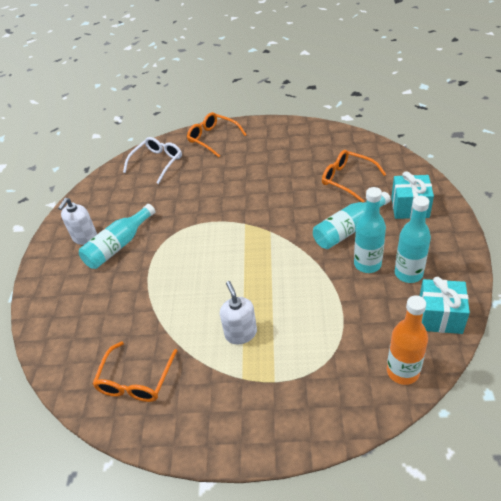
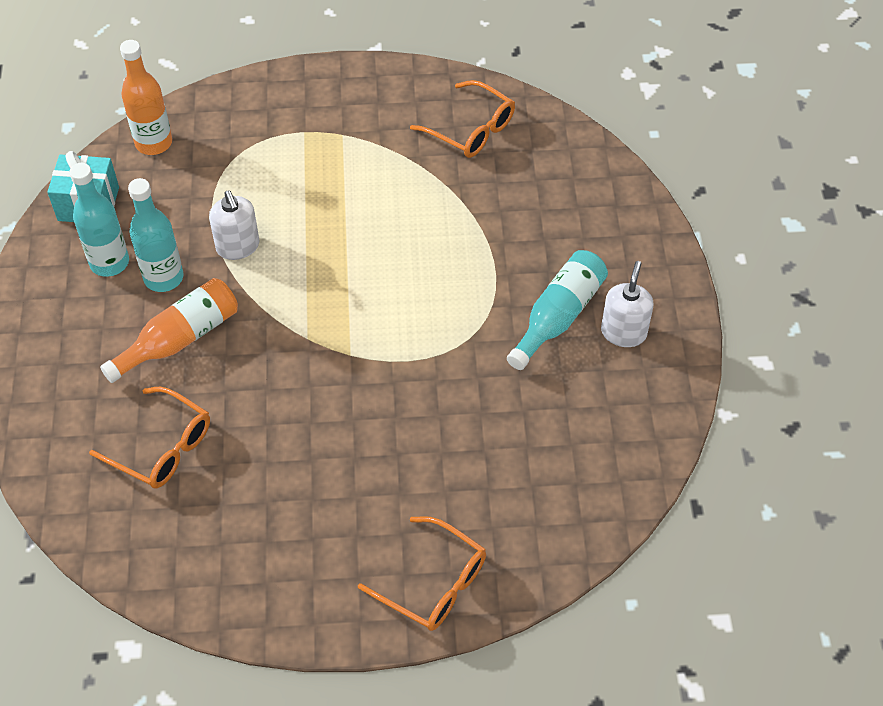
camera: 170 degrees right, 10 degrees up
(135, 381) = (472, 130): orange glasses -> orange glasses turned 120 degrees clockwise
(157, 162) = (542, 512): white glasses -> none
(241, 333) = (346, 183): white soap dispenser -> white soap dispenser (238, 246)
(348, 229) = (179, 339): turquoise bottle -> orange bottle
(410, 207) = (70, 379): turquoise gift -> none

